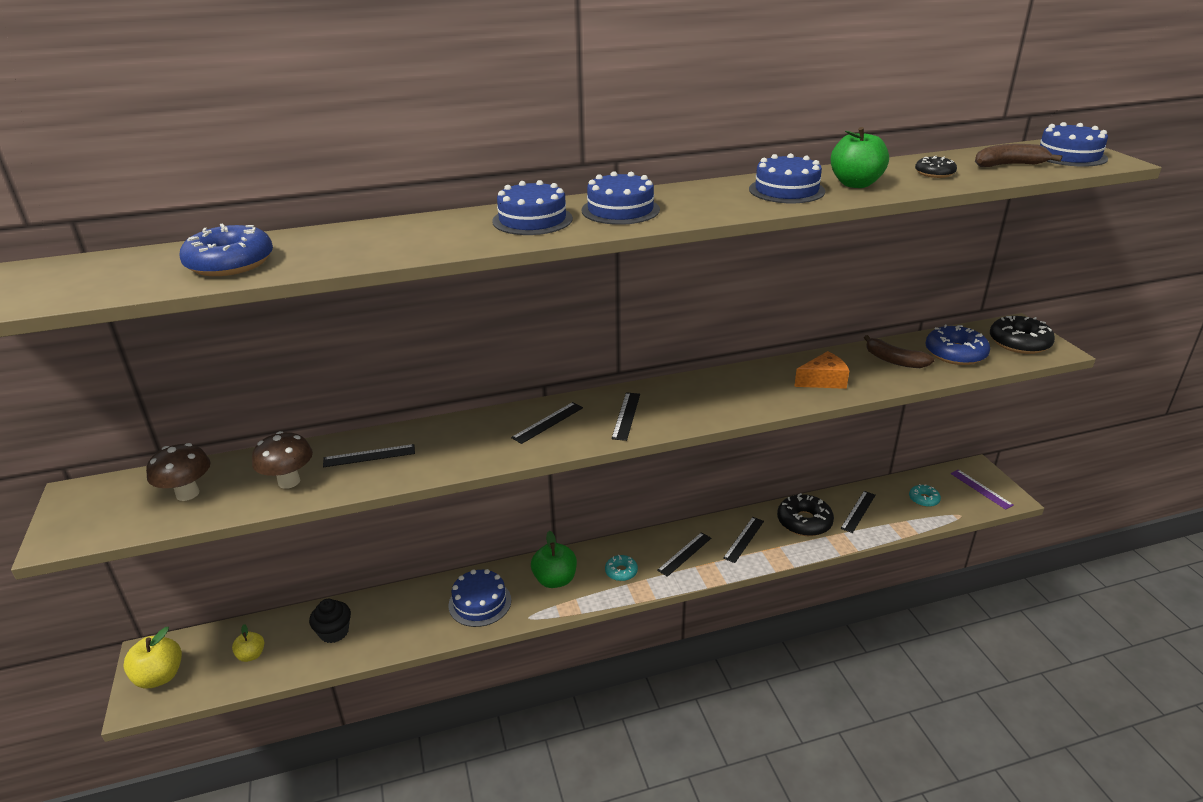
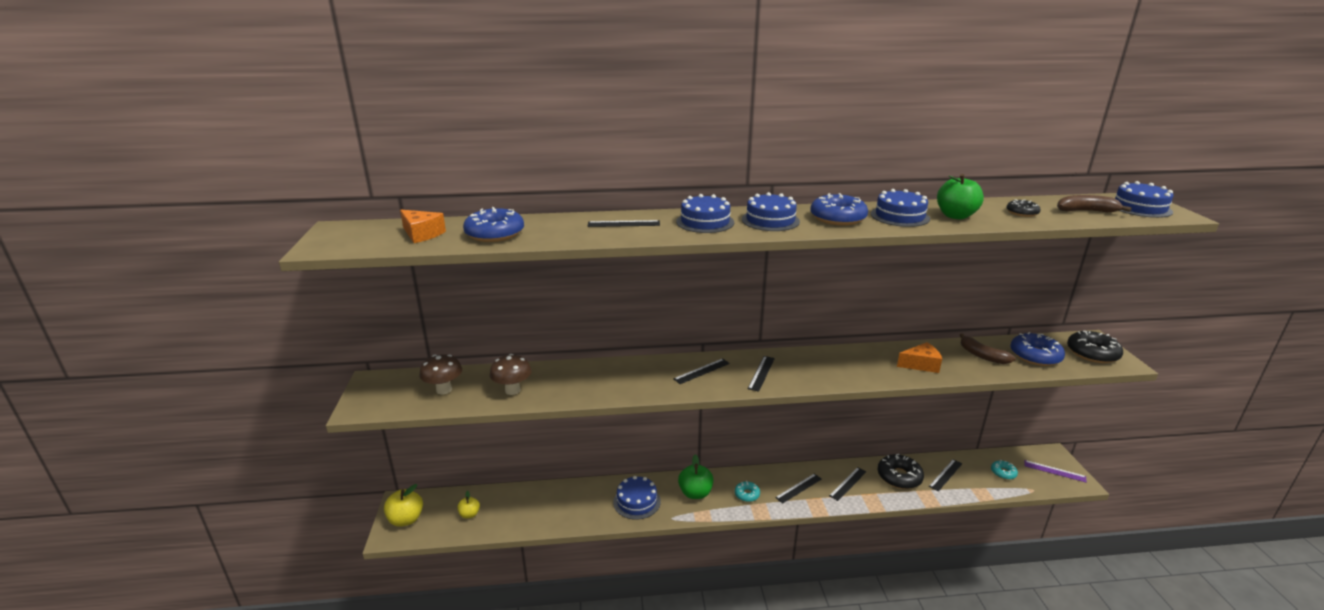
camera: 10 degrees right, 5 degrees down
(116, 274) = (422, 234): none -> orange cheese
(334, 632) = (529, 507): black cupcake -> none
(369, 456) = (570, 379): black ruler -> black ruler (623, 224)
(708, 199) = (837, 218): none -> blue donut
(981, 489) = (1054, 471): purple ruler -> purple ruler turned 45 degrees counterclockwise

